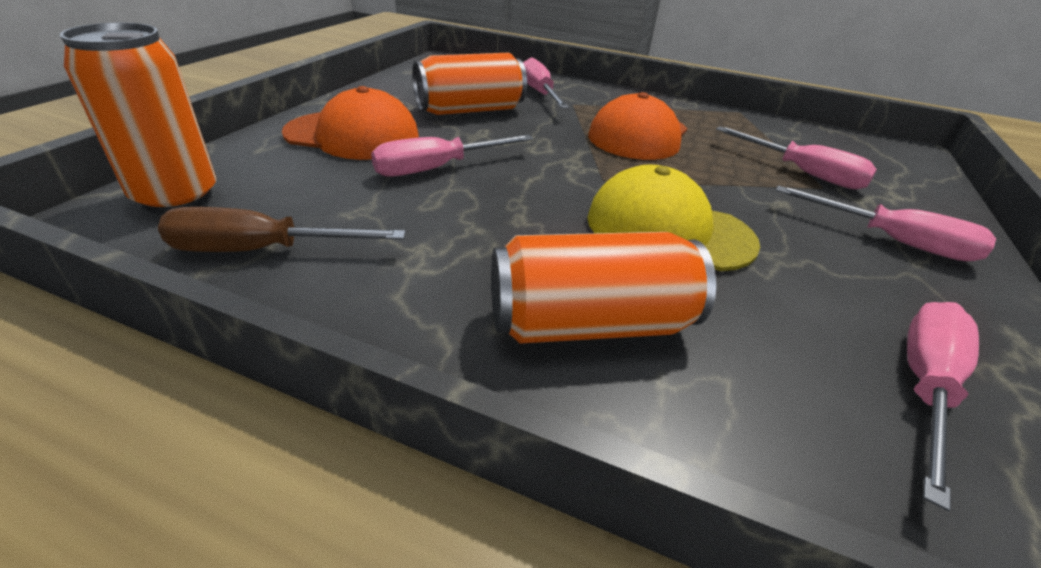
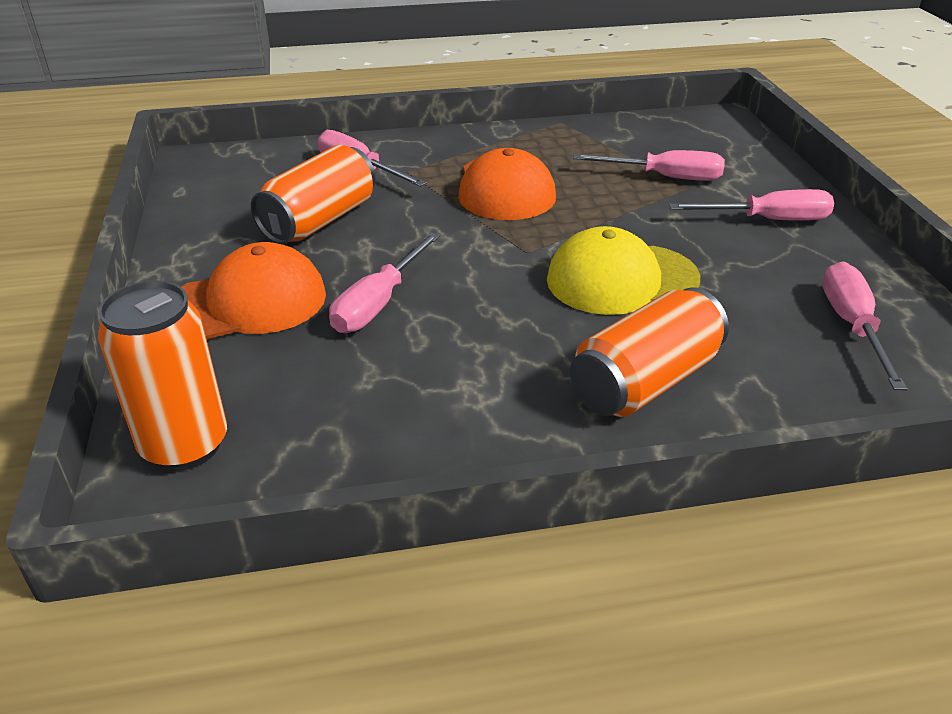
camera: 30 degrees left, 0 degrees up
(262, 250) = (343, 449): brown screwdriver -> none

